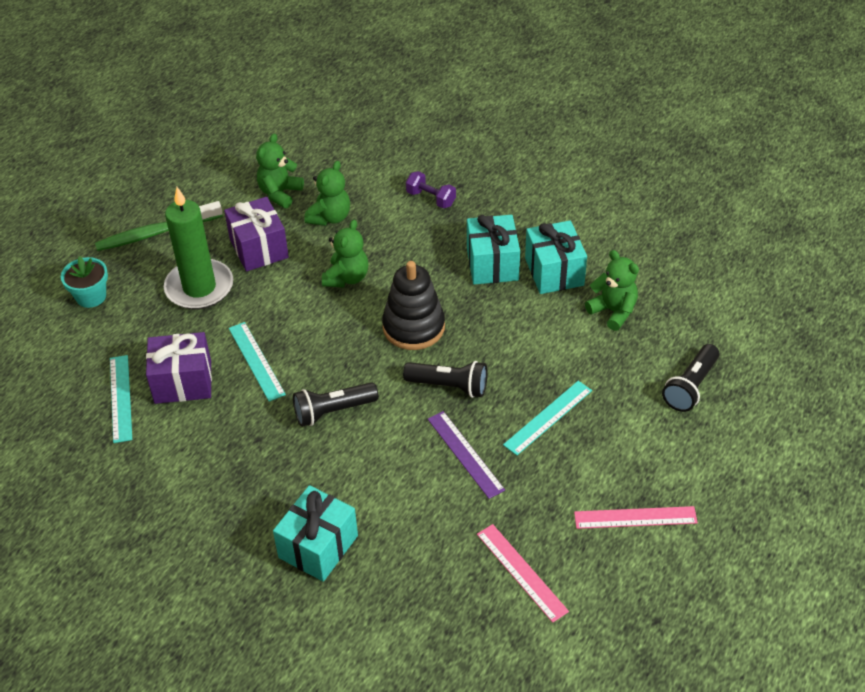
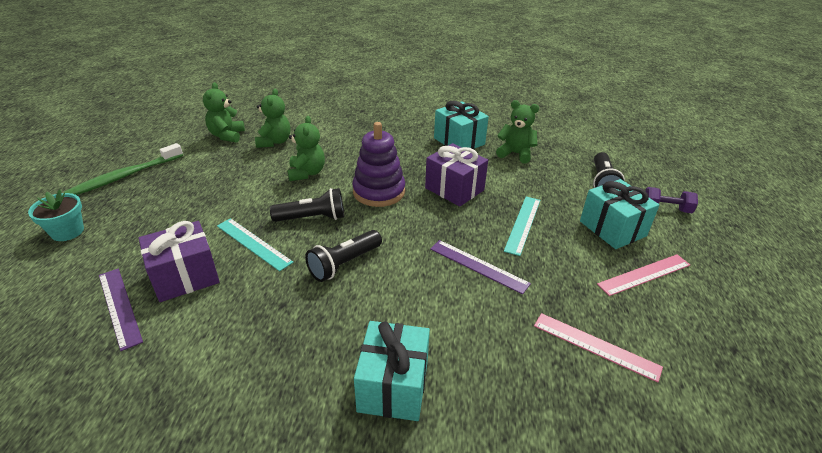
camera: 25 degrees left, 10 degrees down
(120, 398) = (119, 307): turquoise ruler -> purple ruler
(199, 287) = (178, 204): green candle -> none
(259, 248) = (223, 169): purple gift -> purple gift (454, 189)
(413, 327) = (379, 191): black stacking toy -> purple stacking toy
(431, 198) = (345, 120): purple dumbbell -> purple dumbbell (666, 209)
(449, 386) = (432, 222): black flashlight -> black flashlight (312, 218)
(492, 264) = (413, 145): turquoise gift -> turquoise gift (612, 228)

